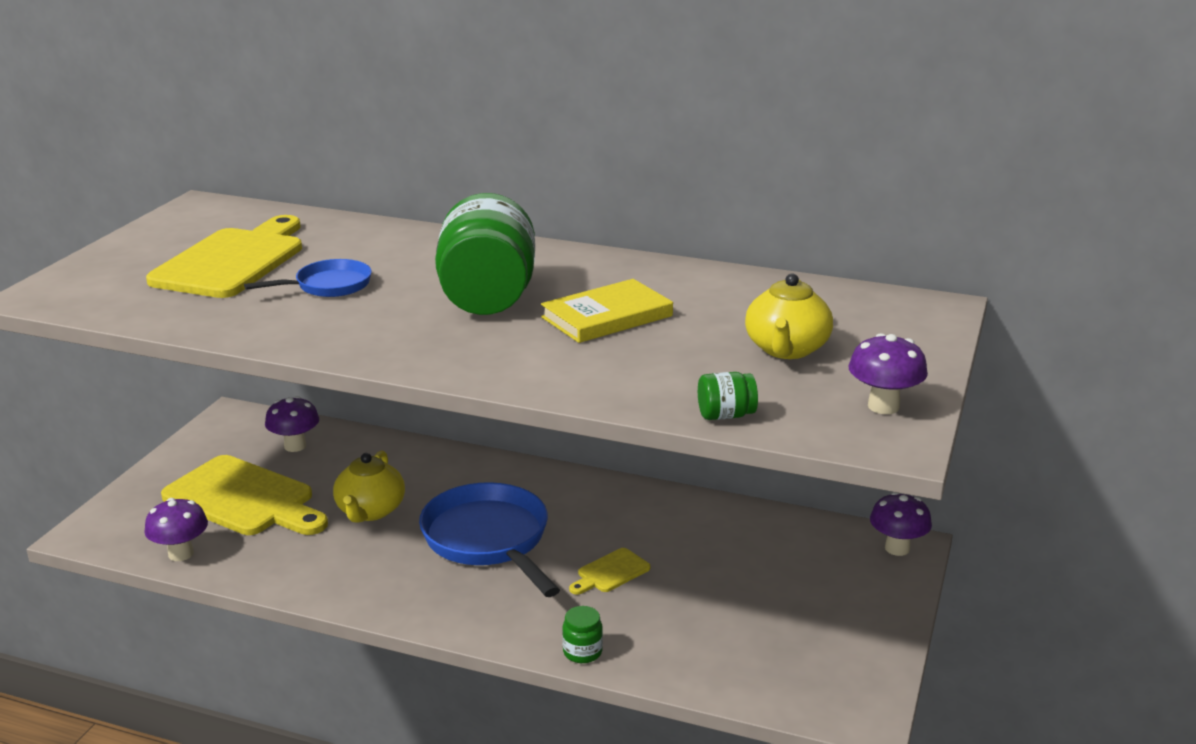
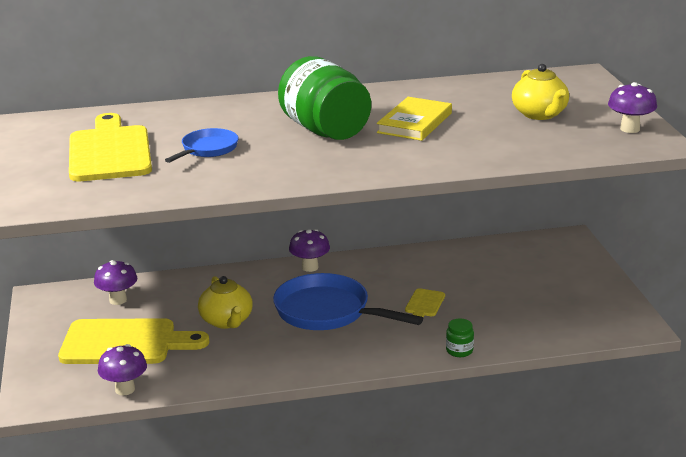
camera: 30 degrees left, 0 degrees up
(725, 415) = (560, 155): green jar -> none
(897, 548) = (566, 240): purple mushroom -> purple mushroom (310, 267)

